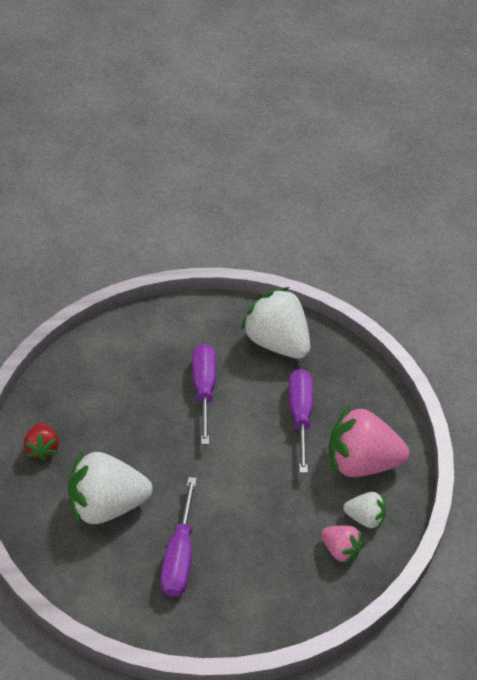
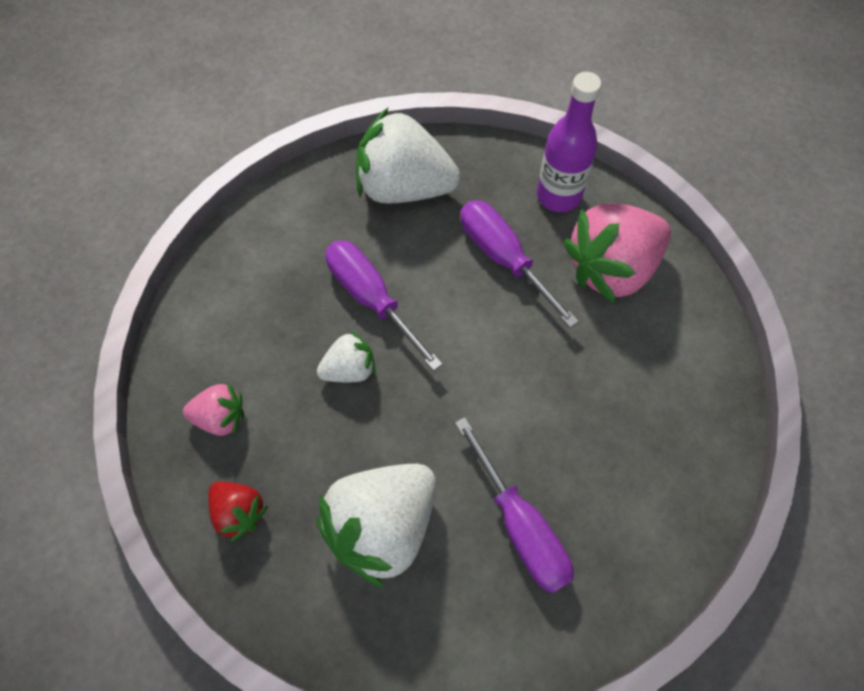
camera: 35 degrees left, 15 degrees up
(340, 550) = (679, 386): pink strawberry -> pink strawberry (220, 417)
(365, 518) = (670, 330): white strawberry -> white strawberry (349, 369)
(367, 403) = (558, 196): none -> purple bottle

